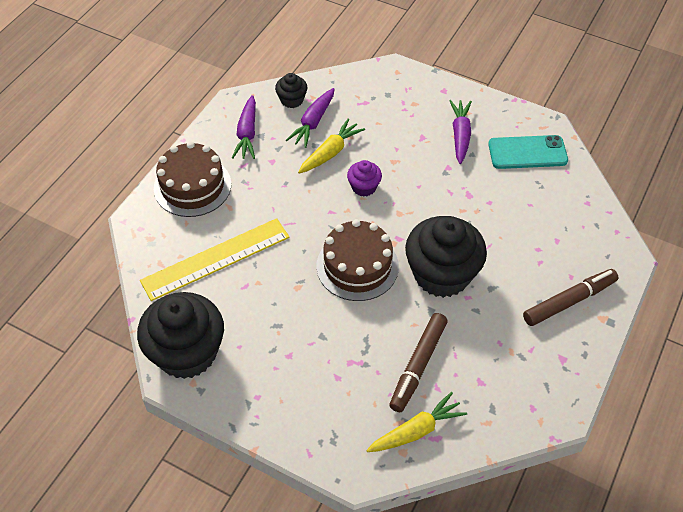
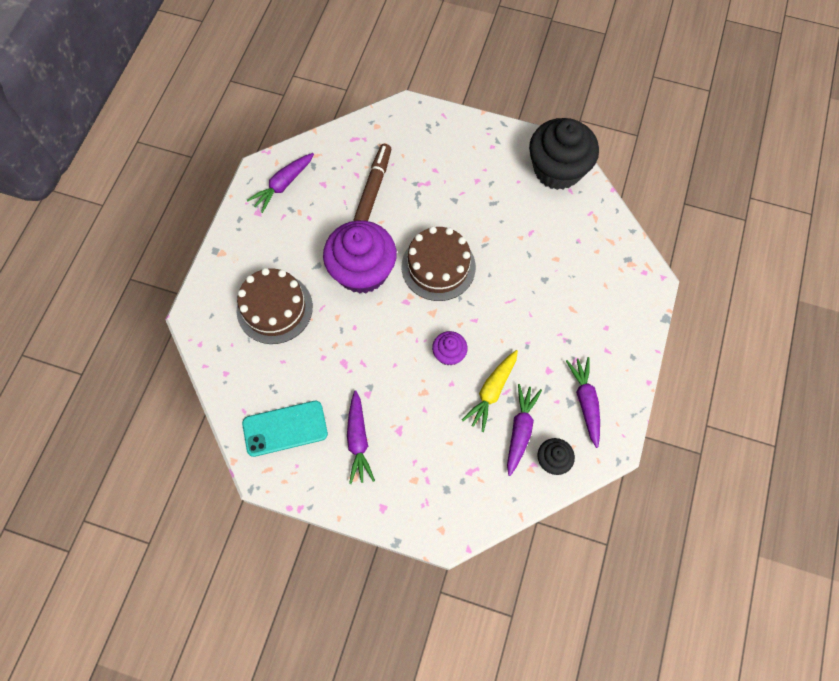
camera: 170 degrees right, 15 degrees up
(192, 186) = (615, 326): brown cake -> brown cake (274, 308)
(215, 258) = (565, 253): yellow ruler -> none
(416, 430) = (368, 141): yellow carrot -> none
(441, 274) = (362, 271): black cupcake -> purple cupcake
(531, 388) = (283, 185): none -> purple carrot
(569, 301) = (249, 263): brown marker -> none

